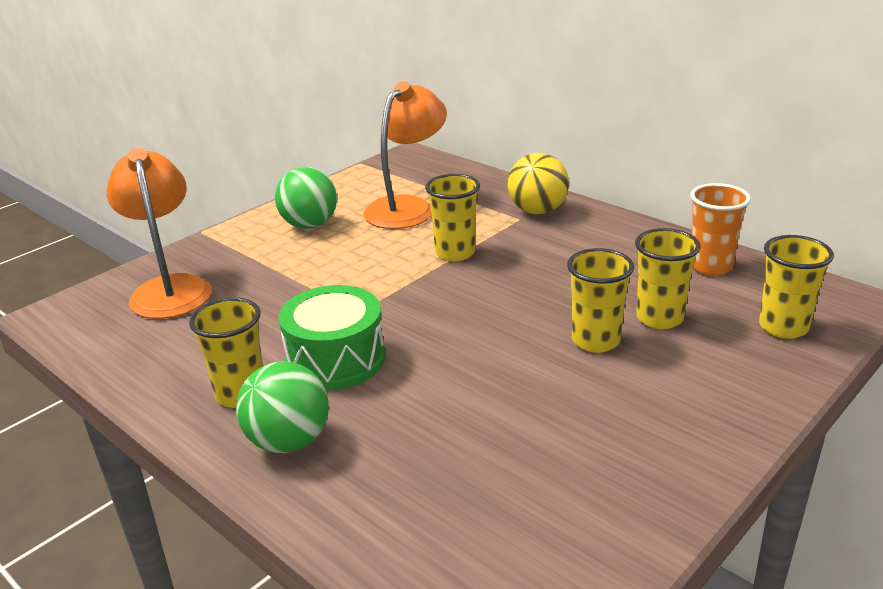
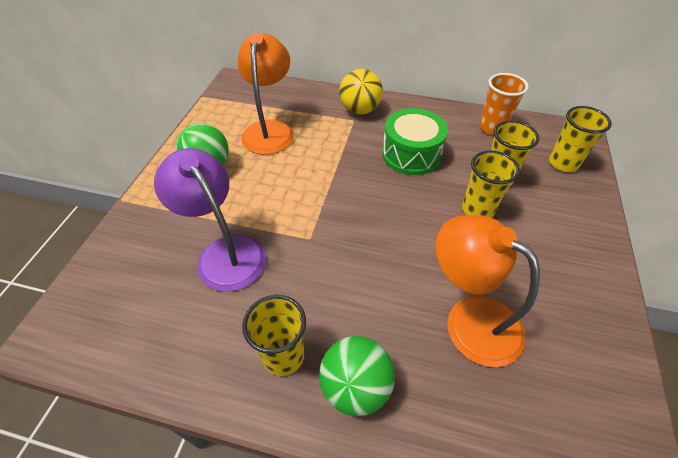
camera: 30 degrees left, 20 degrees up
(169, 288) = (138, 269): orange lamp -> orange lamp (469, 319)
(260, 298) = (224, 252): none -> purple lamp
(336, 359) = (328, 291): green drum -> green drum (411, 154)
(455, 253) = (335, 162): yellow cup -> none

